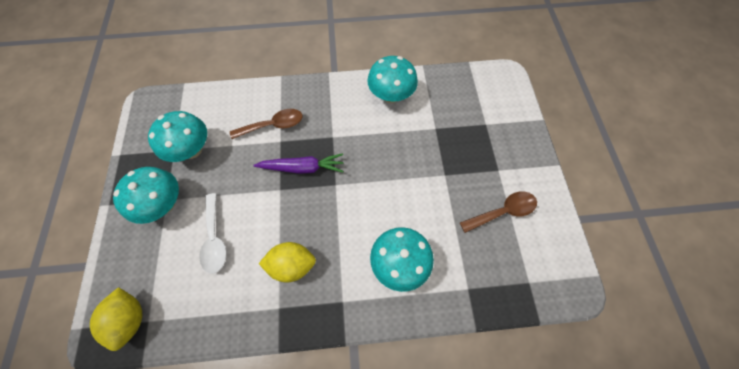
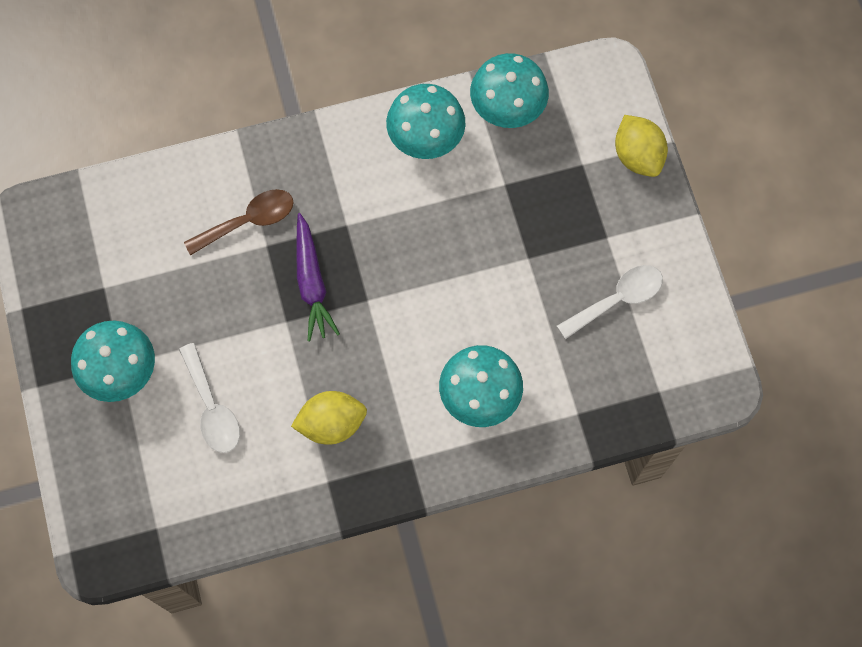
camera: 10 degrees left, 5 degrees up
(131, 319) = (132, 529): yellow lemon -> yellow lemon (637, 156)
(192, 150) = (133, 282): turquoise mushroom -> turquoise mushroom (507, 109)
(302, 168) = (312, 282): purple carrot -> purple carrot turned 90 degrees clockwise
(502, 212) = (617, 300): brown spoon -> white spoon

